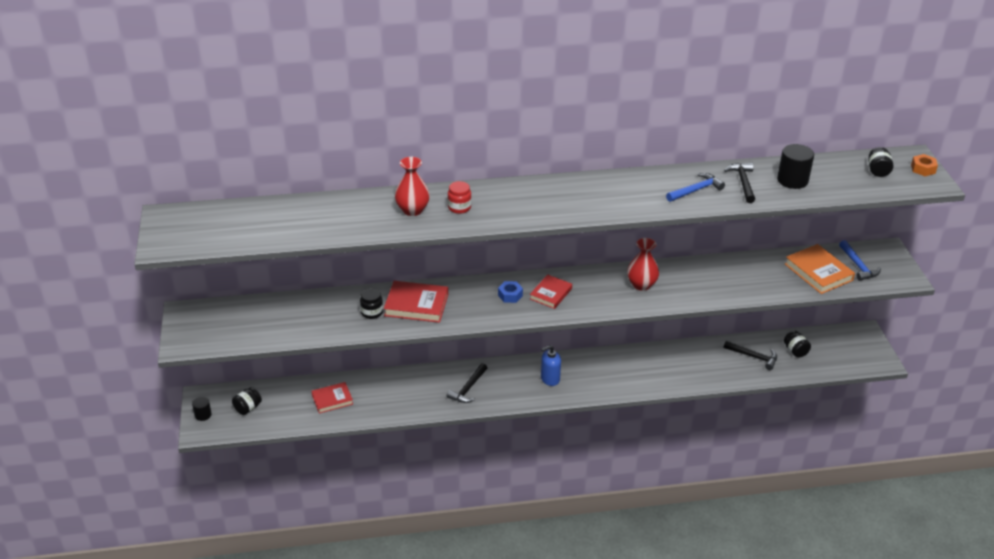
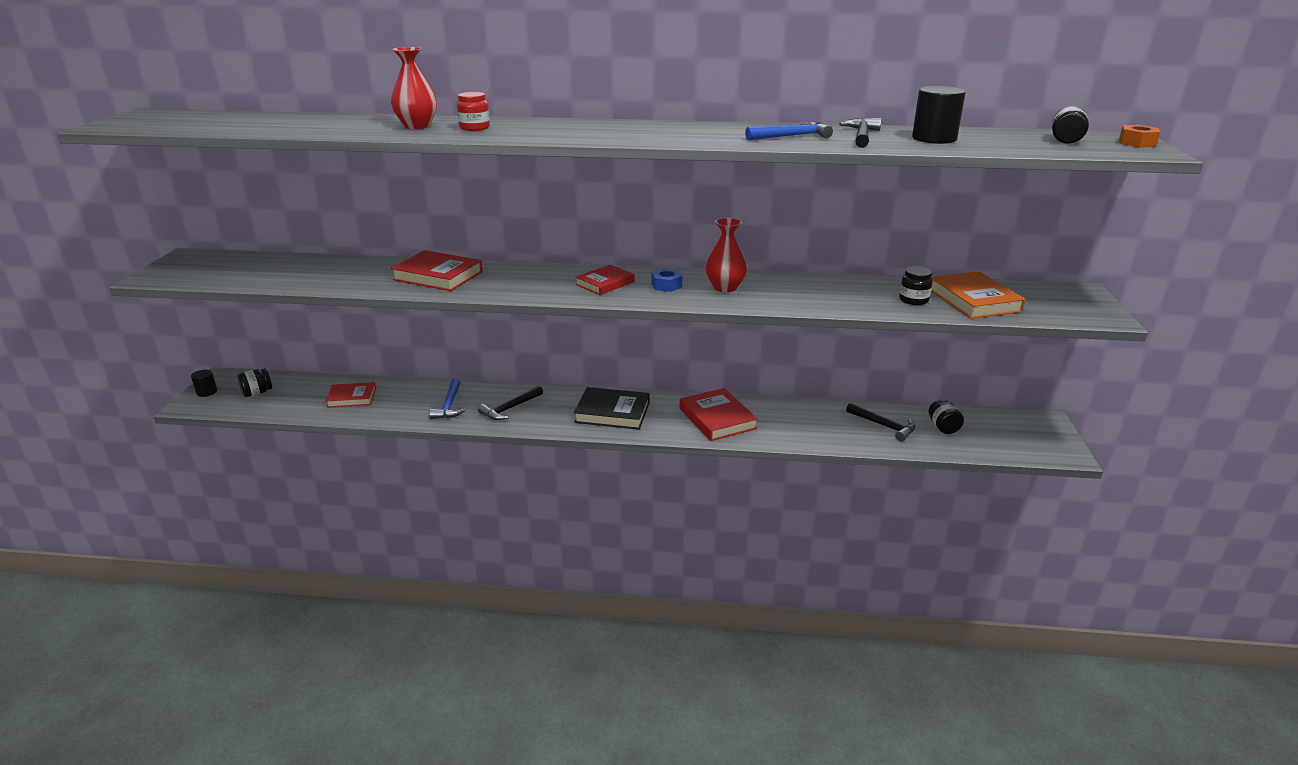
camera: 15 degrees right, 10 degrees down
(372, 312) = (382, 276): black jar -> black jar (913, 300)
(510, 295) = (554, 279): blue nut -> blue nut (666, 285)
(550, 379) = (612, 412): blue soap dispenser -> black book
(631, 371) = (717, 418): none -> red book
(858, 265) = (1034, 300): blue hammer -> blue hammer (449, 405)

